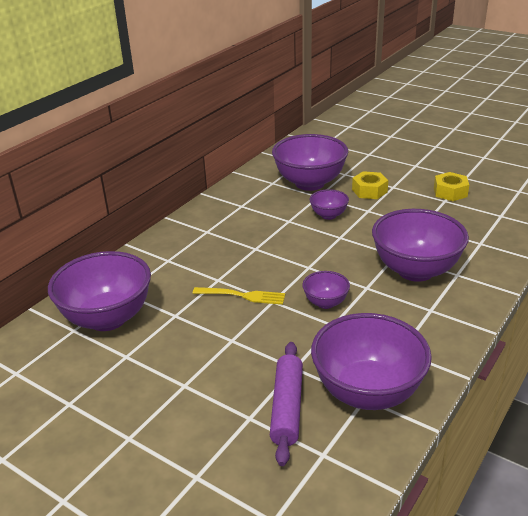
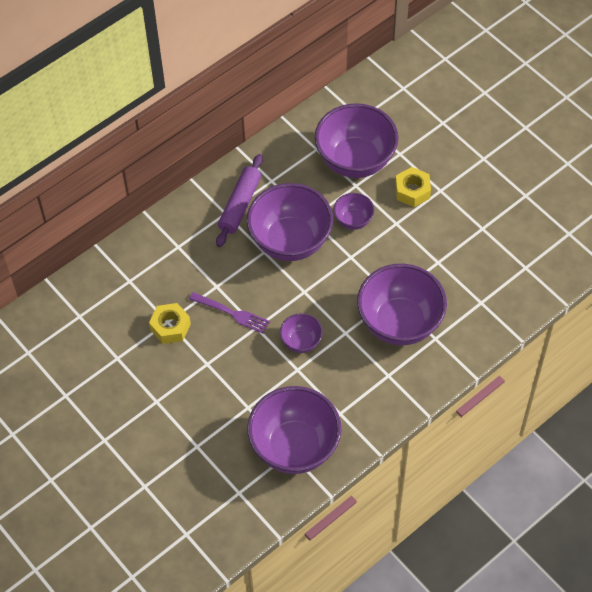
camera: 15 degrees right, 25 degrees up
(107, 318) = (110, 309): purple bowl -> purple bowl (290, 241)
(242, 296) = (232, 313): yellow fork -> purple fork
(287, 407) = (228, 444): purple rolling pin -> purple rolling pin (240, 205)
(450, 192) = (495, 216): yellow nut -> yellow nut (170, 327)

